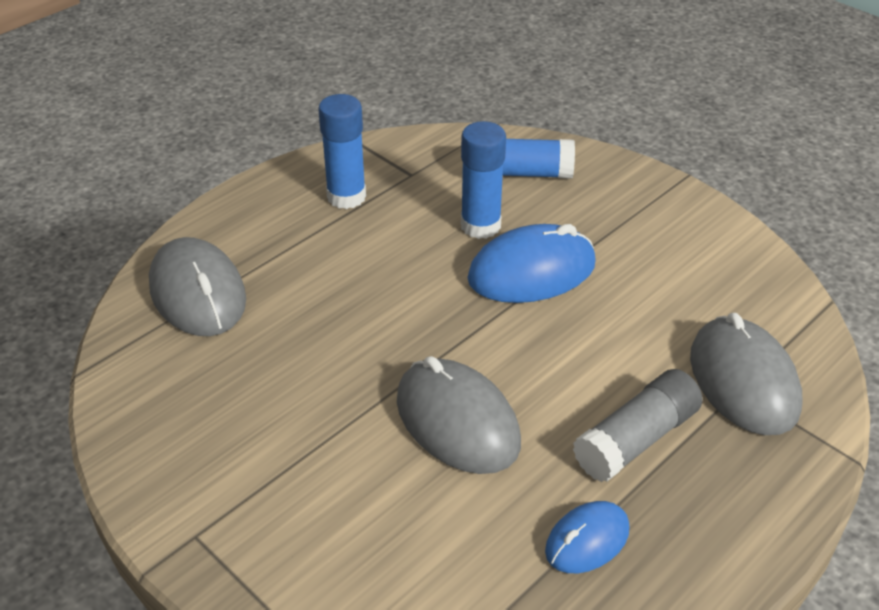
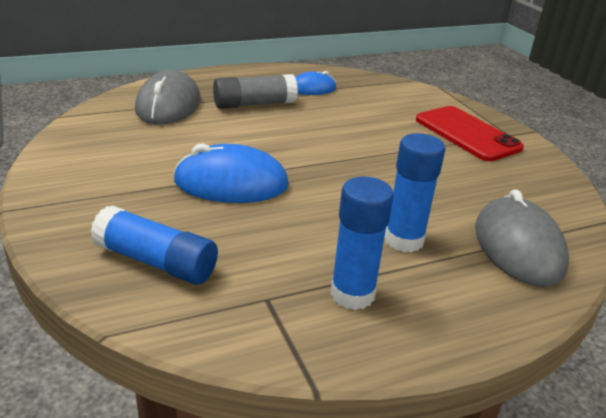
camera: 160 degrees left, 10 degrees down
(269, 503) = (467, 134): none -> red phone
(457, 421) = (346, 133): grey mouse -> none
(480, 226) = (240, 226): blue glue stick -> blue glue stick (404, 240)

